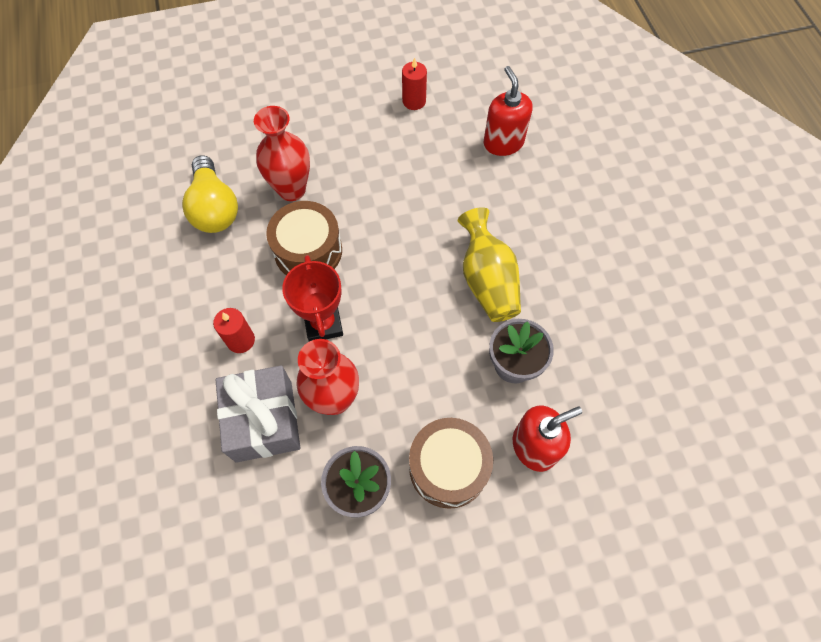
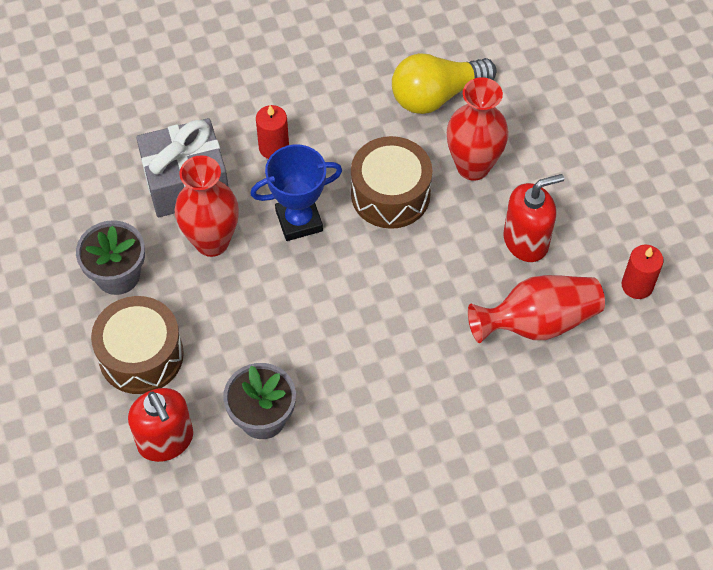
camera: 85 degrees right, 5 degrees down
(323, 324) = (299, 221): red trophy -> blue trophy
(439, 164) = (538, 322): none -> red vase
(487, 281) = (370, 385): yellow vase -> none
(503, 143) = (586, 398): red soap dispenser -> red soap dispenser (526, 241)

